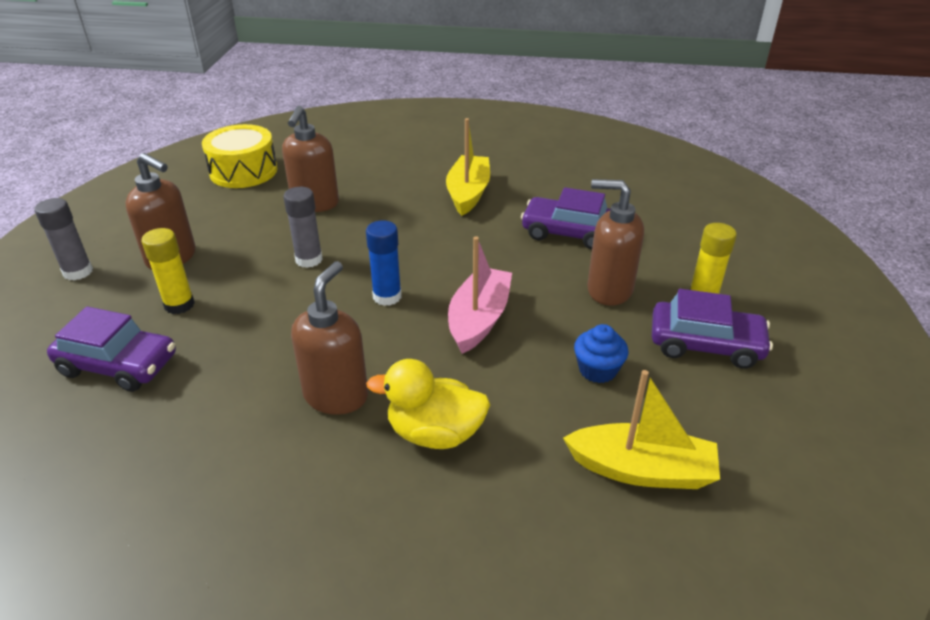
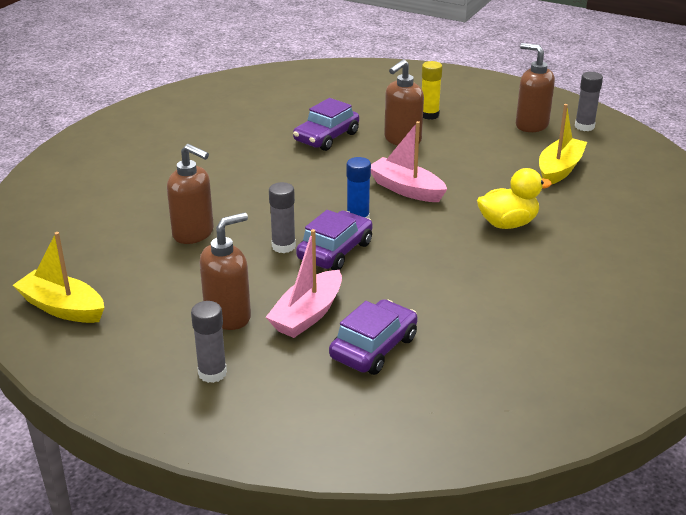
camera: 70 degrees left, 5 degrees down
(179, 305) = (307, 314): yellow glue stick -> pink boat
(243, 171) = (92, 266): yellow drum -> none
(336, 395) = (457, 253): brown soap dispenser -> brown soap dispenser (531, 125)
(435, 433) = (508, 224): yellow duck -> yellow duck turned 135 degrees counterclockwise
(468, 193) = (239, 162): yellow boat -> yellow boat (63, 308)
(597, 370) = (477, 162): blue cupcake -> none
(705, 344) = (471, 126): purple car -> purple car (335, 251)
(831, 483) = (584, 126): none -> grey glue stick

